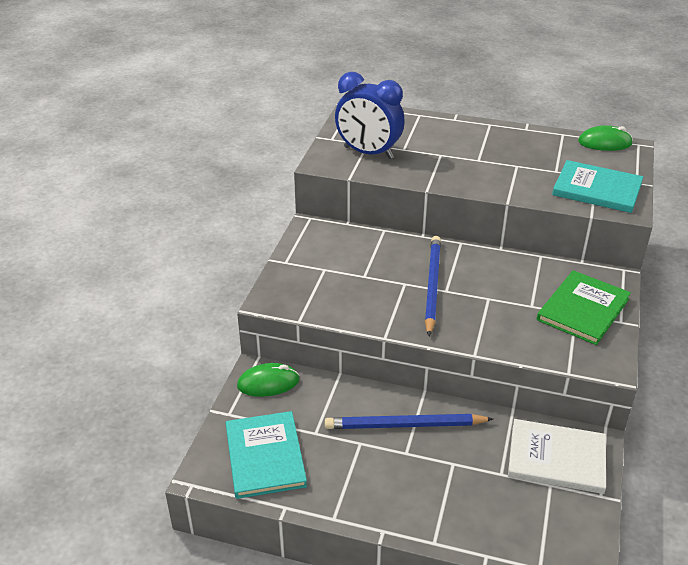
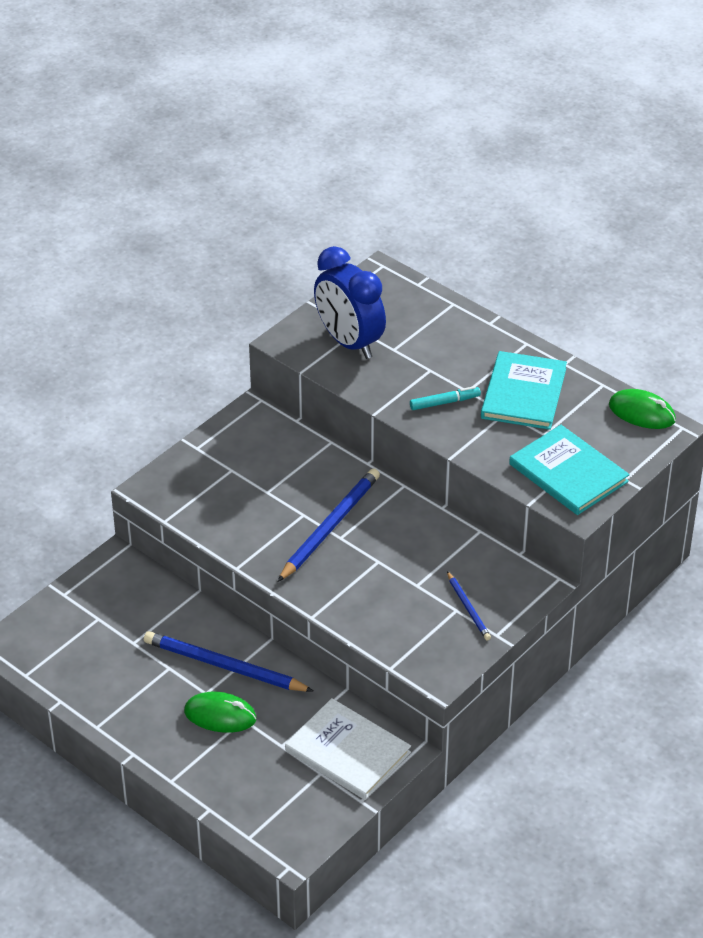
camera: 25 degrees right, 5 degrees up
(265, 456) = (71, 648): turquoise book -> turquoise book (524, 393)
(268, 383) = (121, 576): green mouse -> green mouse (220, 715)
(470, 170) = (444, 402): none -> turquoise marker
(583, 309) = (468, 608): green book -> blue pencil

